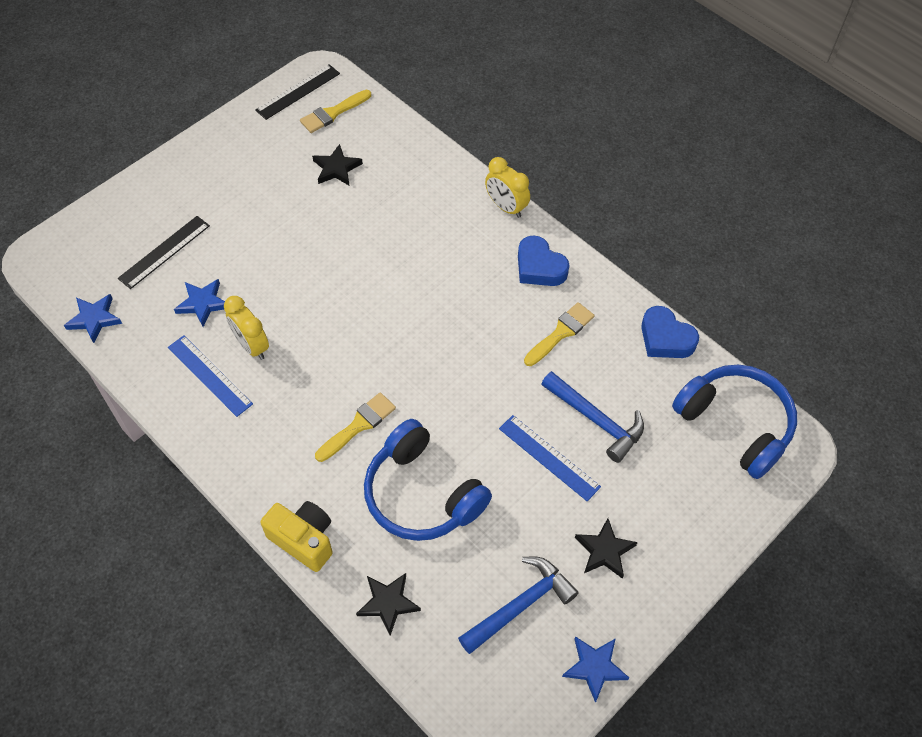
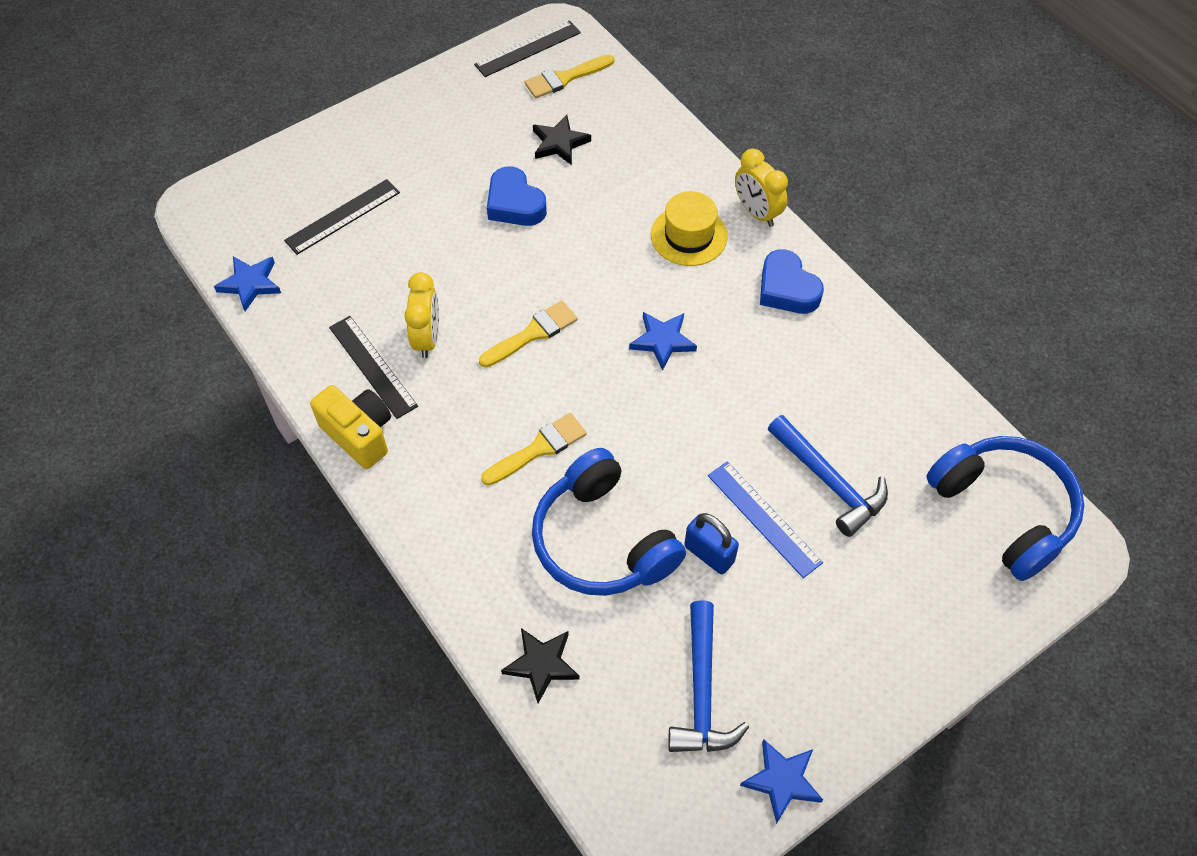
camera: 10 degrees right, 0 degrees up
(203, 303) = (378, 282): blue star -> blue star (662, 341)
(210, 375) = (373, 366): blue ruler -> black ruler
(252, 345) = (427, 338): yellow clock -> yellow clock turned 150 degrees counterclockwise
(303, 540) = (452, 574): yellow camera -> yellow camera (359, 434)
(454, 233) = (689, 235): none -> yellow hat
(509, 492) = (709, 554): none -> blue padlock
(520, 605) = (702, 691): blue hammer -> blue hammer turned 120 degrees clockwise
(561, 333) = (801, 371): yellow brush -> yellow brush (533, 333)
(604, 551) = (816, 641): black star -> none
(665, 338) = (931, 394): blue heart -> blue heart (515, 204)

